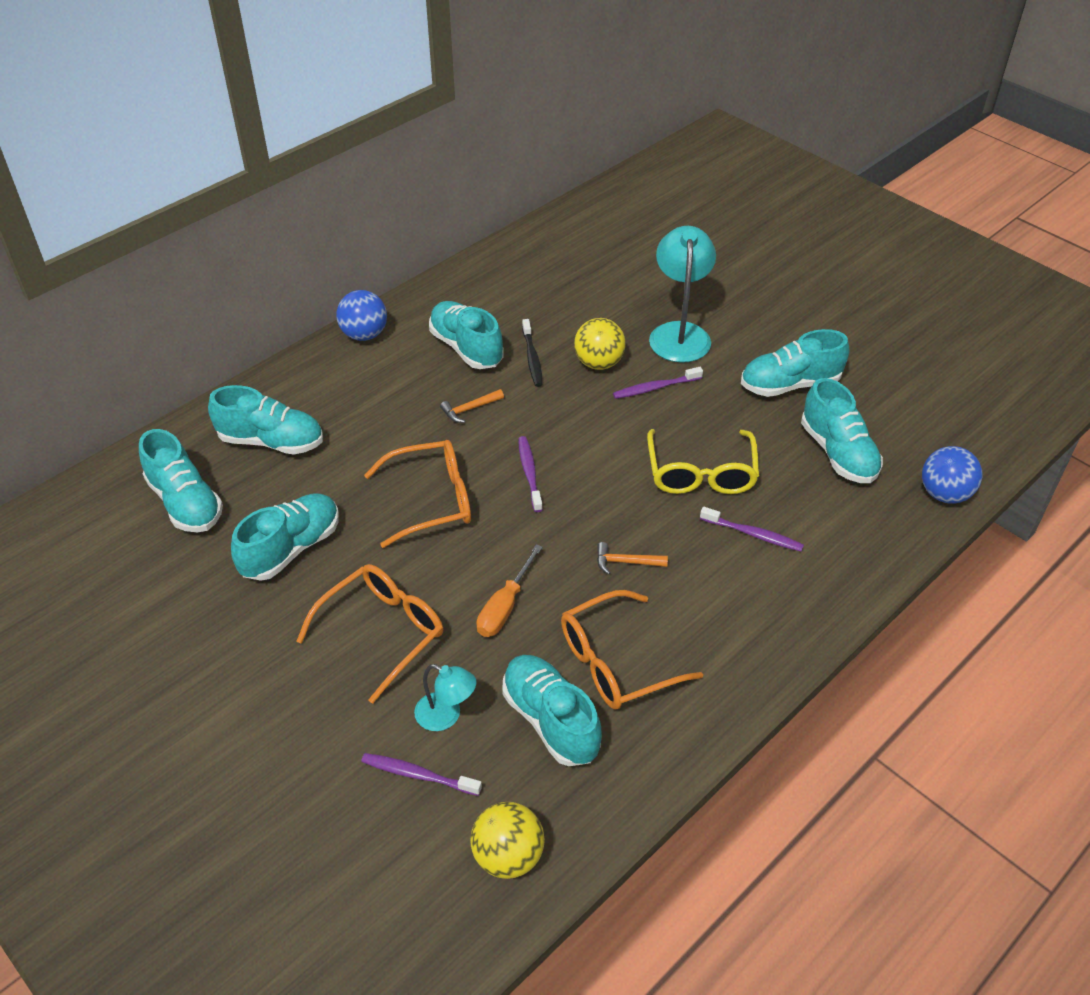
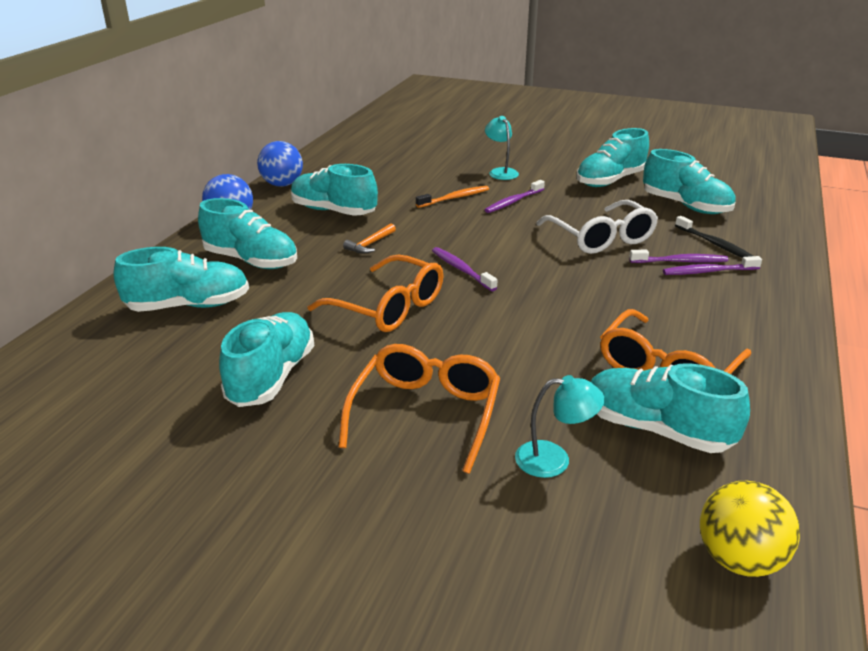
camera: 25 degrees left, 15 degrees down
(185, 502) = (120, 372): turquoise shoe -> turquoise shoe (251, 261)
(418, 775) = (574, 521): purple toothbrush -> purple toothbrush (708, 271)
(431, 500) = (388, 307): orange glasses -> orange glasses turned 75 degrees clockwise
(505, 607) = (528, 360): orange screwdriver -> none
(532, 358) = (396, 206): black toothbrush -> black toothbrush (714, 244)
(598, 363) = (454, 198): yellow ball -> orange toothbrush
(625, 562) = (601, 303): orange hammer -> none
(679, 333) = (500, 172): turquoise lamp -> turquoise lamp, size x0.56
(701, 473) = (601, 238): yellow glasses -> white glasses
(944, 494) = (781, 210): blue ball -> blue ball (282, 184)

